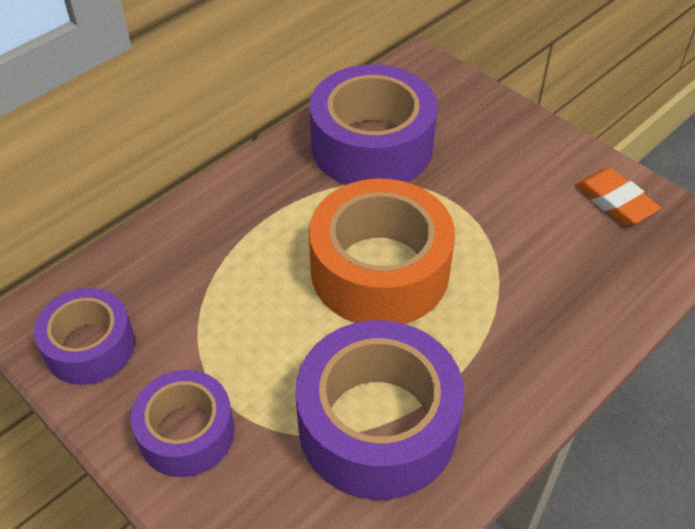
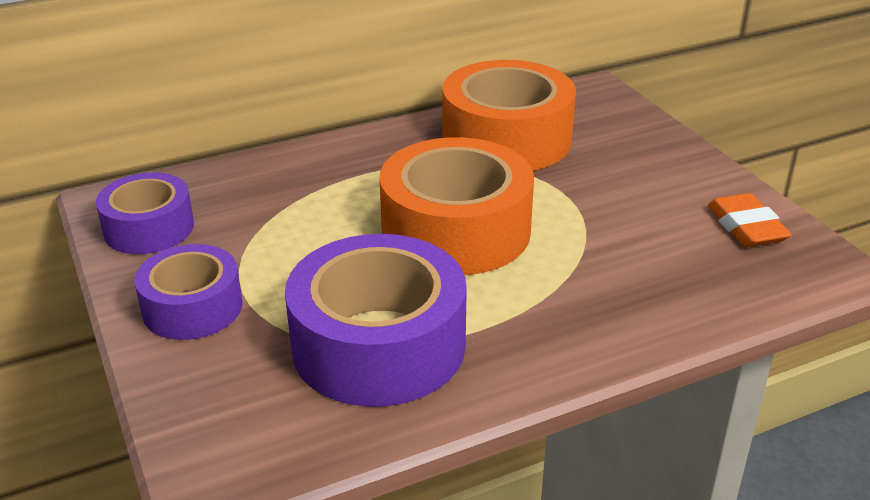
camera: 20 degrees right, 15 degrees down
(372, 145) = (506, 139): purple tape -> orange tape

